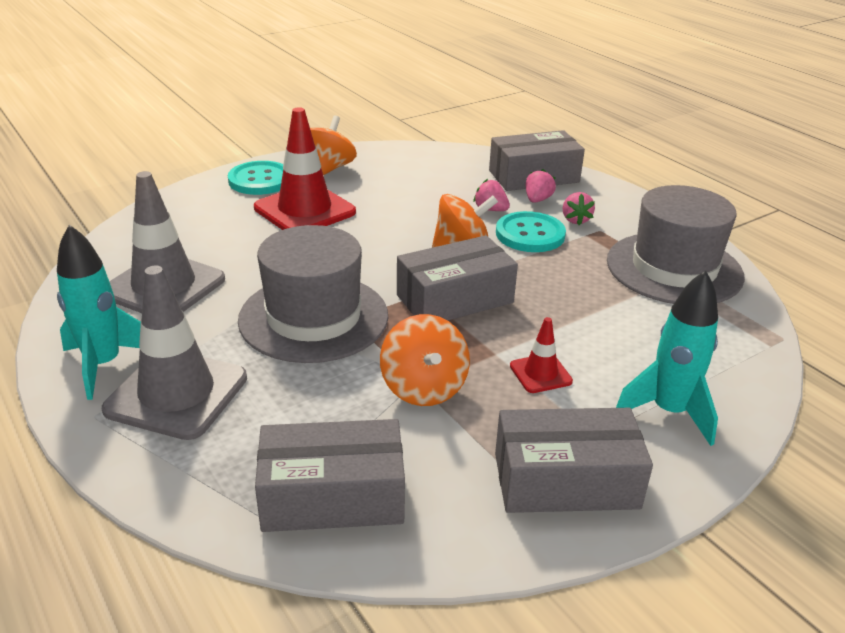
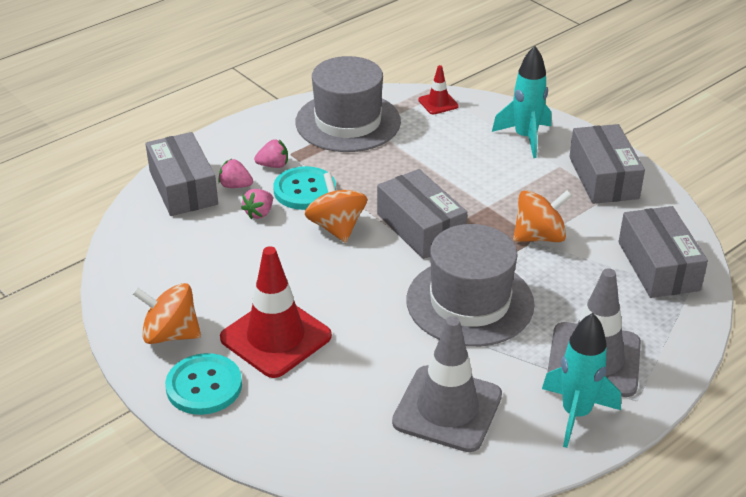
camera: 95 degrees left, 5 degrees up
(540, 373) = (504, 186): red traffic cone -> red traffic cone (438, 103)

